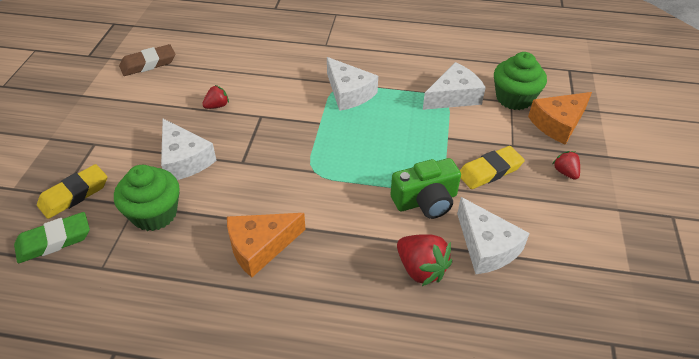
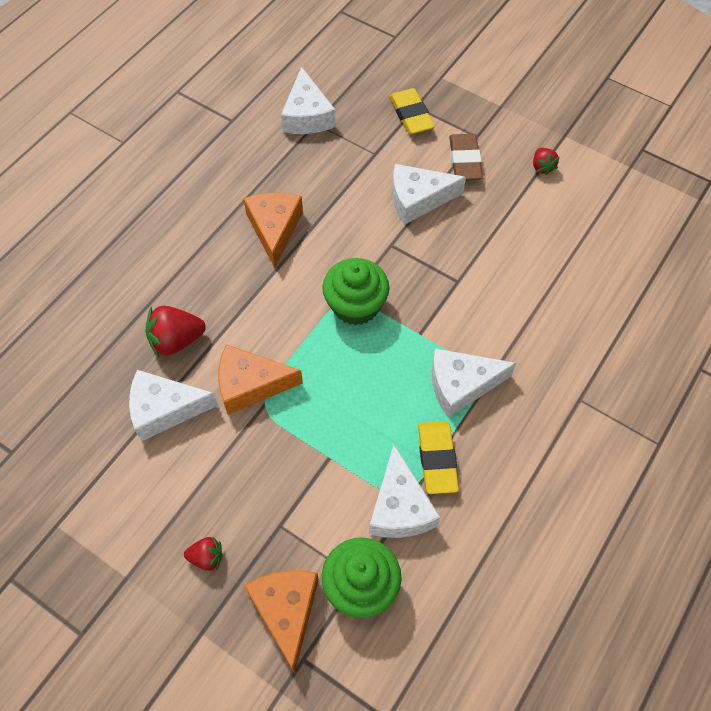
camera: 115 degrees right, 15 degrees up
(54, 241) = (362, 98): green eraser -> none
(91, 279) = (307, 116): none -> white cheese
(148, 64) = (604, 199): brown eraser -> brown eraser (465, 160)
(154, 214) = (356, 165): green cupcake -> green cupcake (355, 305)
(217, 106) = (494, 245): red strawberry -> red strawberry (542, 167)
(426, 201) = (250, 385): green camera -> orange cheese
(490, 171) = (255, 473): yellow eraser -> yellow eraser (437, 459)

